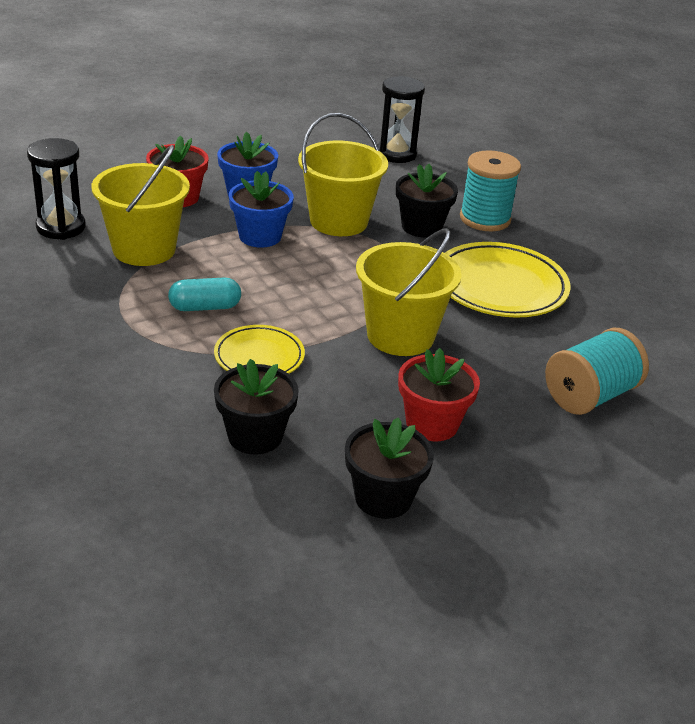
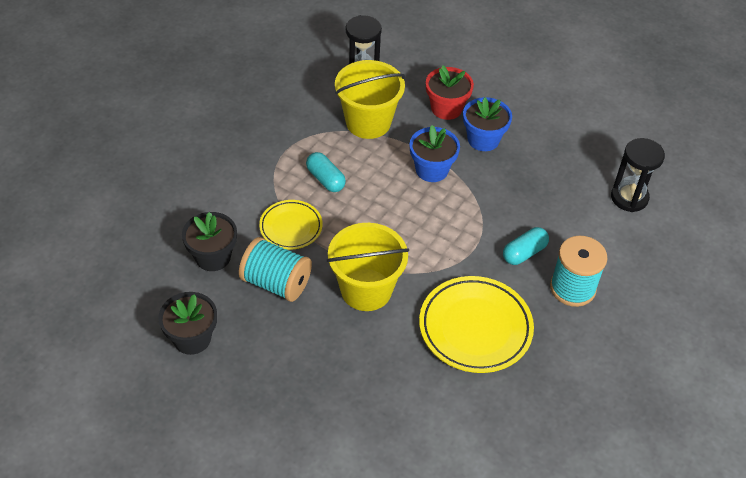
camera: 65 degrees right, 15 degrees up
(338, 221) = (489, 202): yellow bucket -> none
(421, 227) = (524, 253): black flower pot -> turquoise capsule
(432, 424) = (278, 339): red flower pot -> none
(590, 396) = (369, 422): turquoise spool -> turquoise spool (276, 283)

